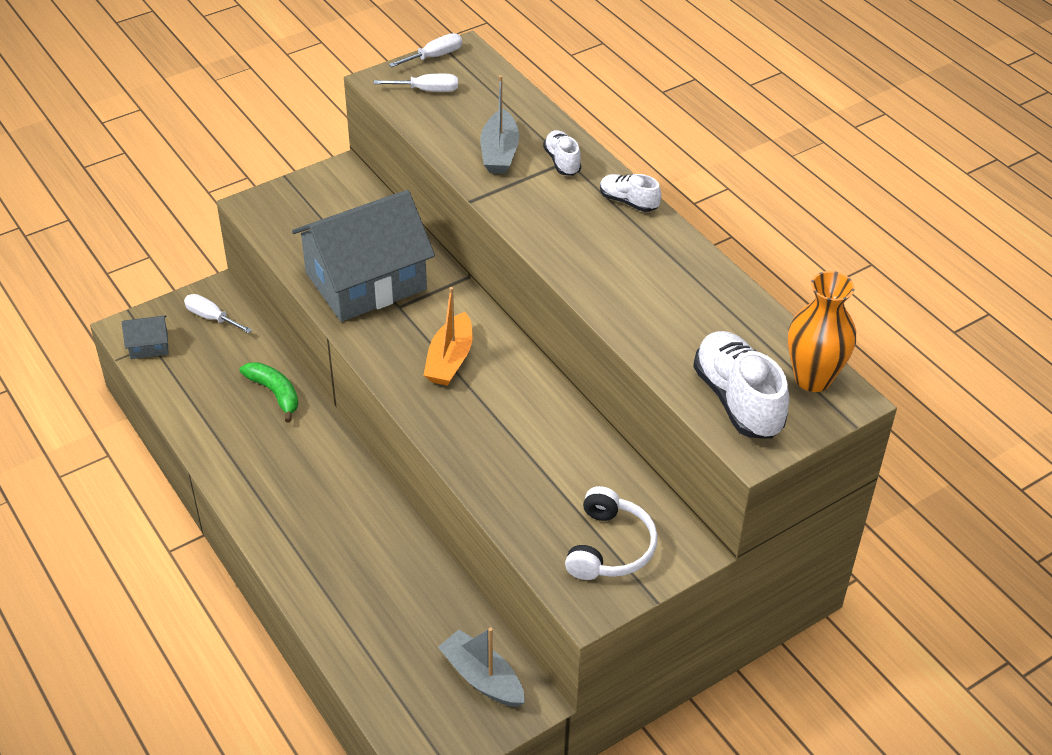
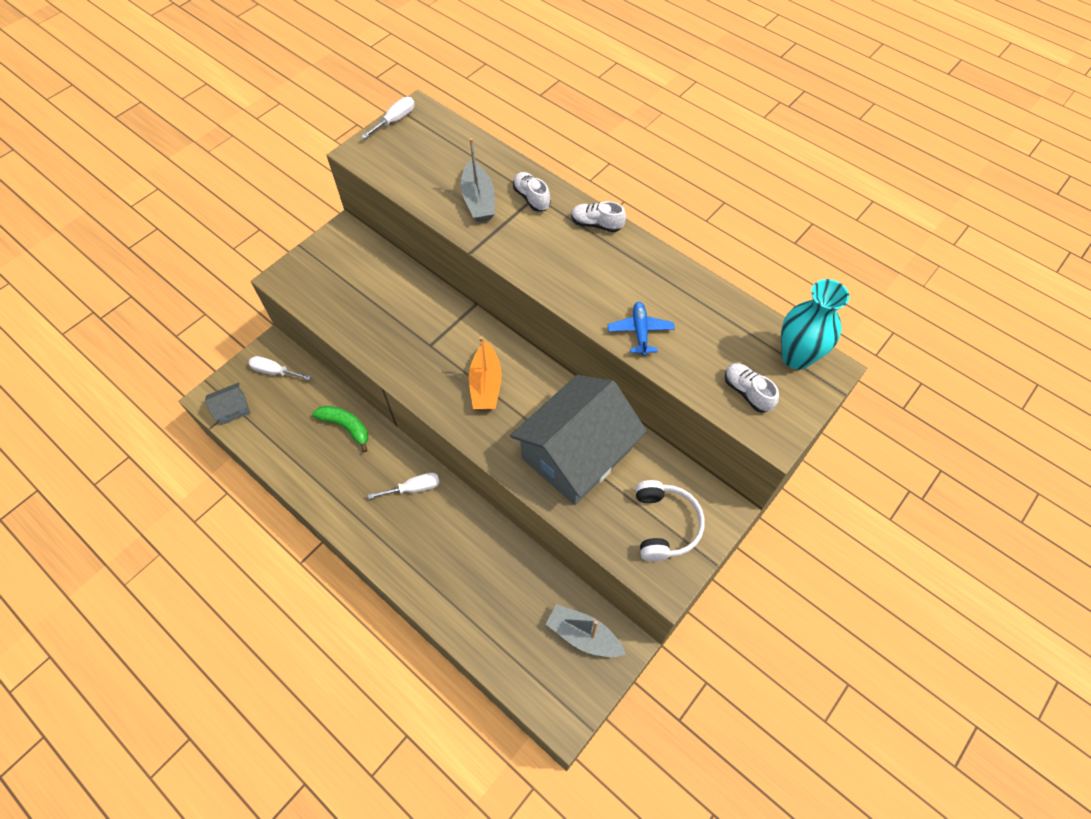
camera: 15 degrees left, 15 degrees up
(366, 281) = (396, 328): grey house -> grey house (577, 454)
(427, 90) = (400, 153): white screwdriver -> white screwdriver (414, 488)
(635, 316) = (640, 331): none -> blue plane
(737, 400) = (747, 392): white shoe -> white shoe, size x0.54
(813, 378) = (796, 357): orange vase -> turquoise vase

